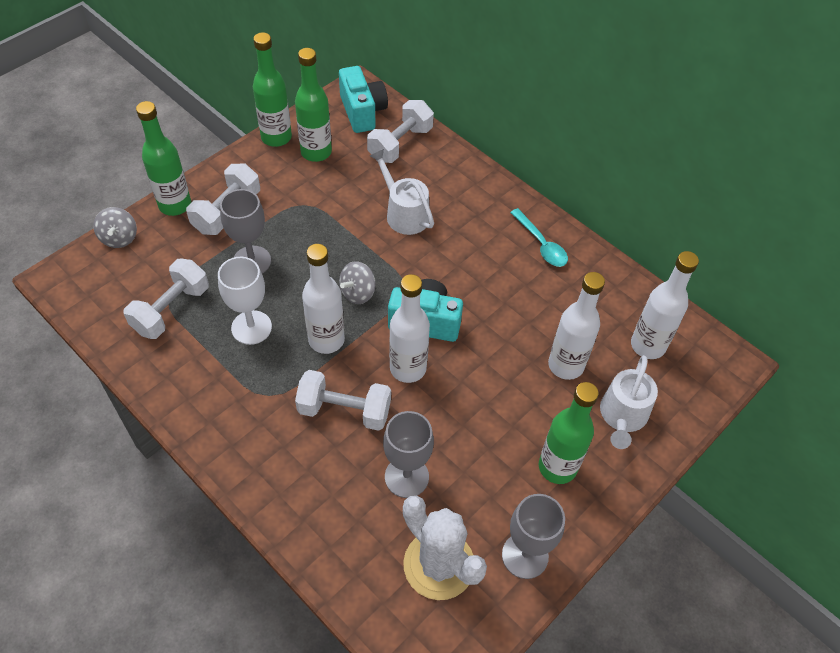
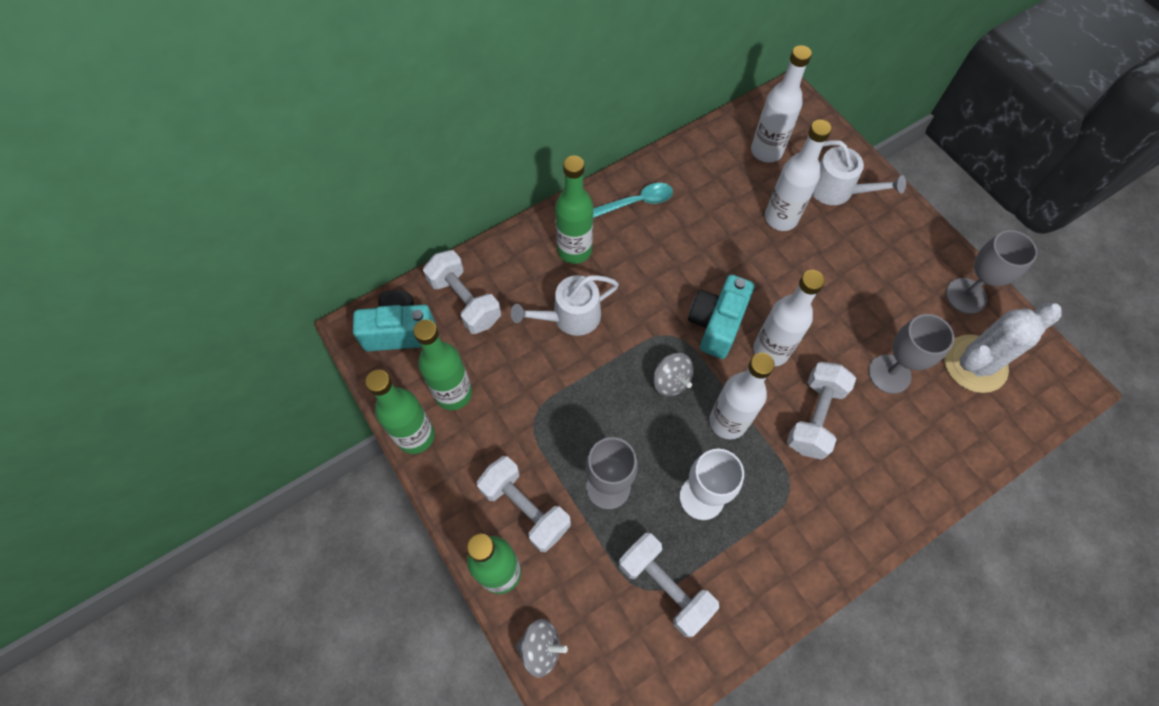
camera: 75 degrees left, 10 degrees up
(557, 467) = (884, 251): green bottle -> green bottle (574, 250)

